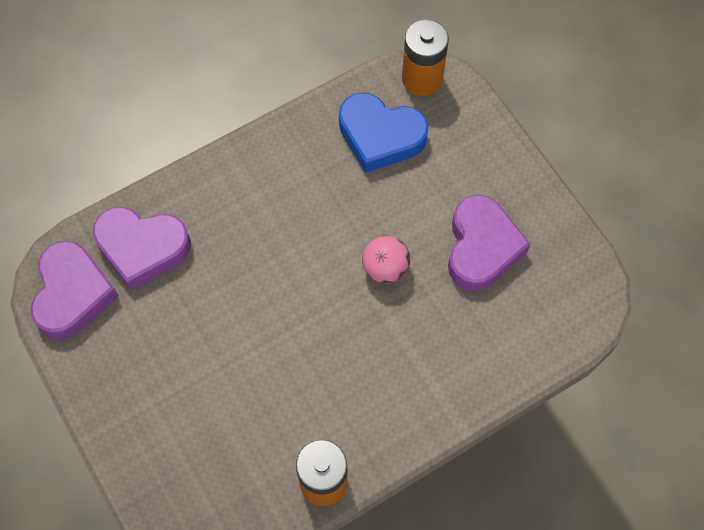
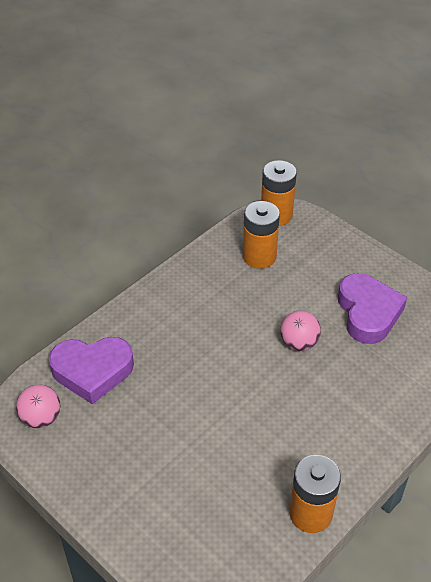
camera: 15 degrees left, 20 degrees down
(72, 293) = (41, 418): purple heart -> pink ball
(380, 136) = (259, 256): blue heart -> orange battery

